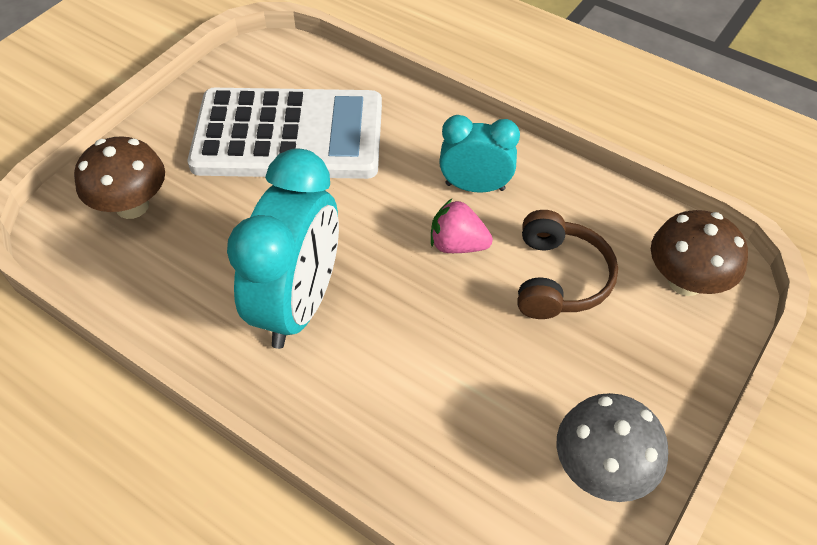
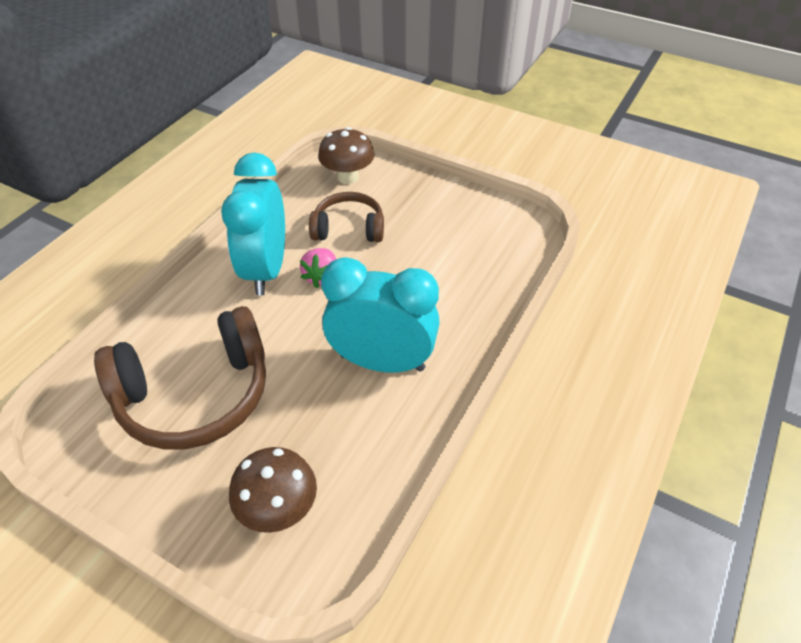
camera: 95 degrees left, 5 degrees down
(289, 135) = (195, 395): white calculator -> brown headphones
(475, 186) = (266, 270): turquoise clock -> turquoise clock, size x1.70
(601, 468) = (477, 214): grey mushroom -> none

